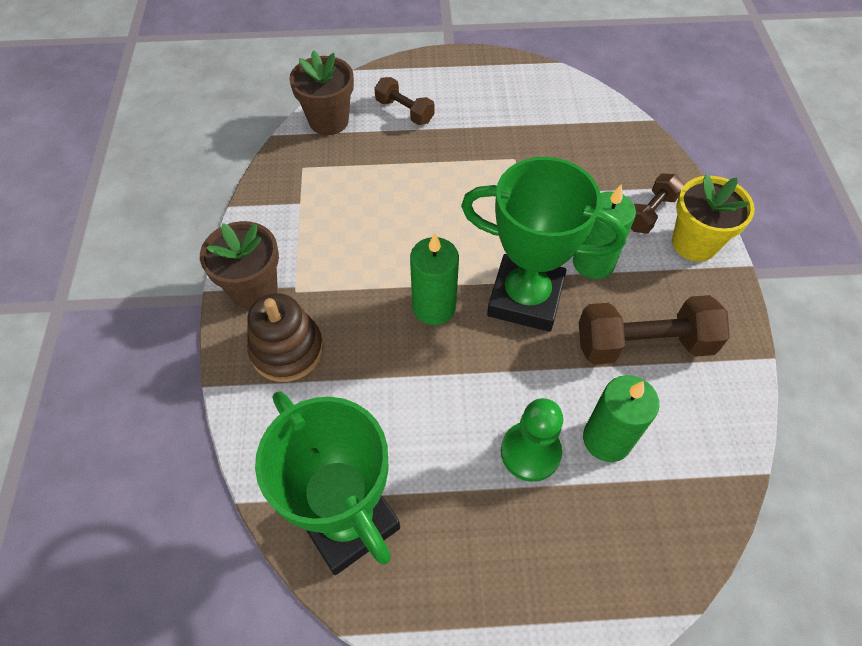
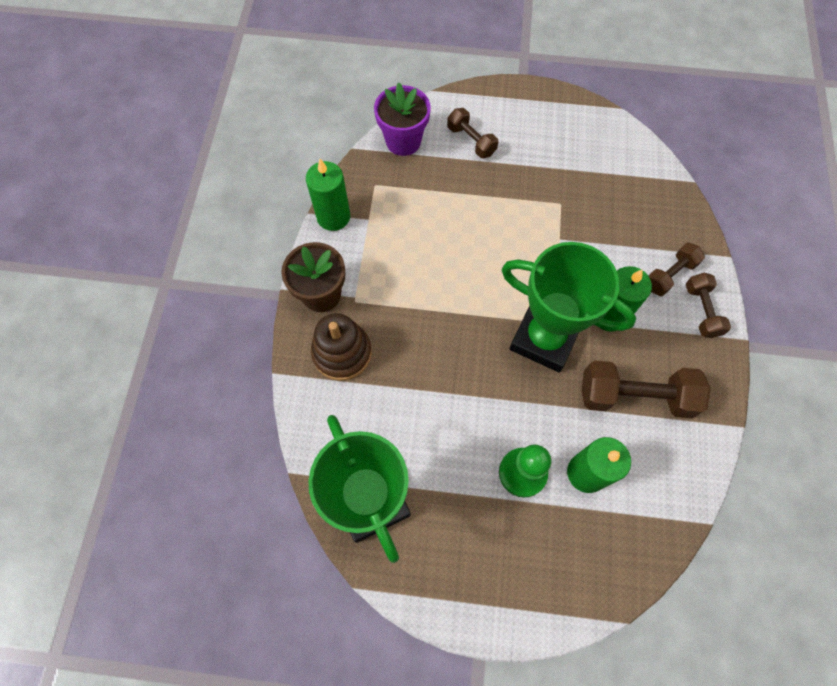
camera: 10 degrees right, 10 degrees up
(329, 121) = (403, 141): brown flower pot -> purple flower pot
(434, 307) = (466, 334): green candle -> green candle (333, 217)
(694, 243) = (701, 311): yellow flower pot -> brown dumbbell

